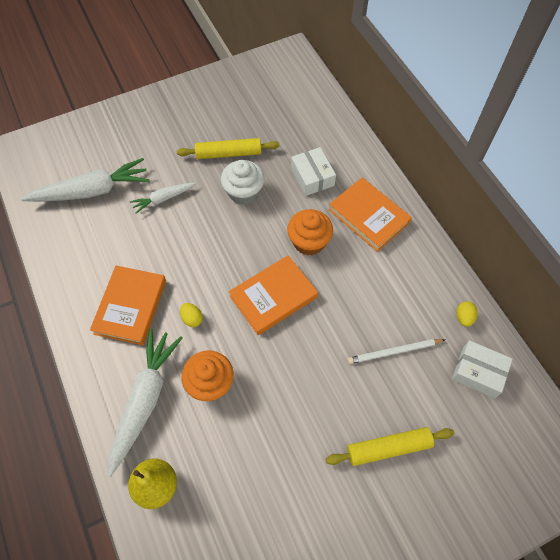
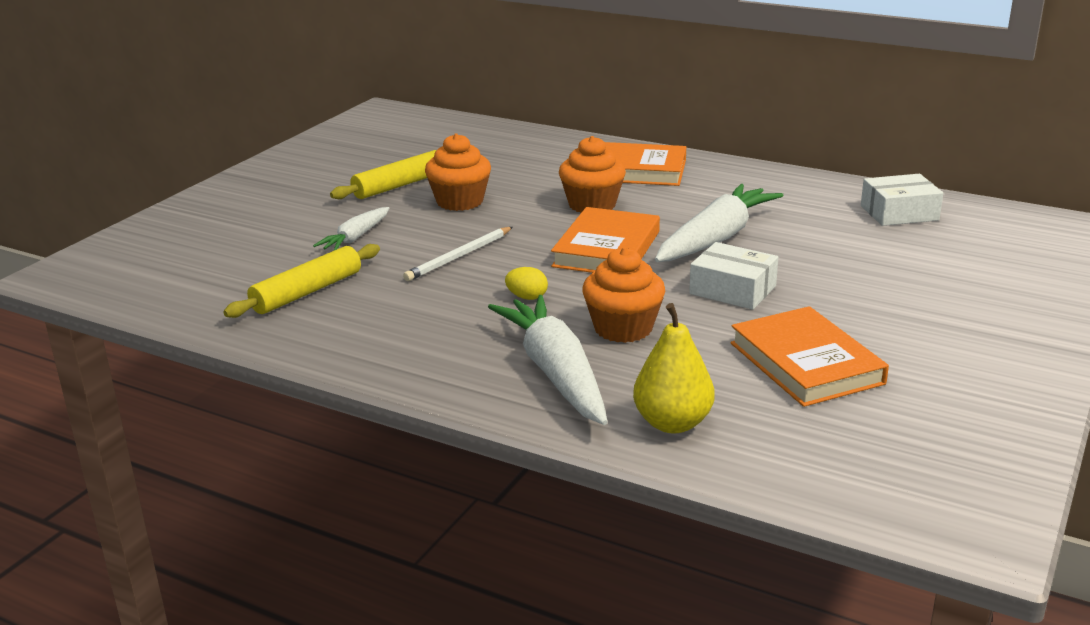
camera: 35 degrees left, 35 degrees down
(92, 191) = (237, 264): white carrot -> white carrot (716, 238)
(130, 307) = (427, 319): orange book -> orange book (806, 363)
(243, 192) = (460, 201): white cupcake -> orange cupcake
(312, 177) = (530, 168): white box -> white box (732, 290)
(388, 448) = (892, 286): yellow rolling pin -> yellow rolling pin (307, 292)
(394, 352) = (798, 232): white pencil -> white pencil (459, 257)
(464, 317) = (832, 190): yellow egg -> none

